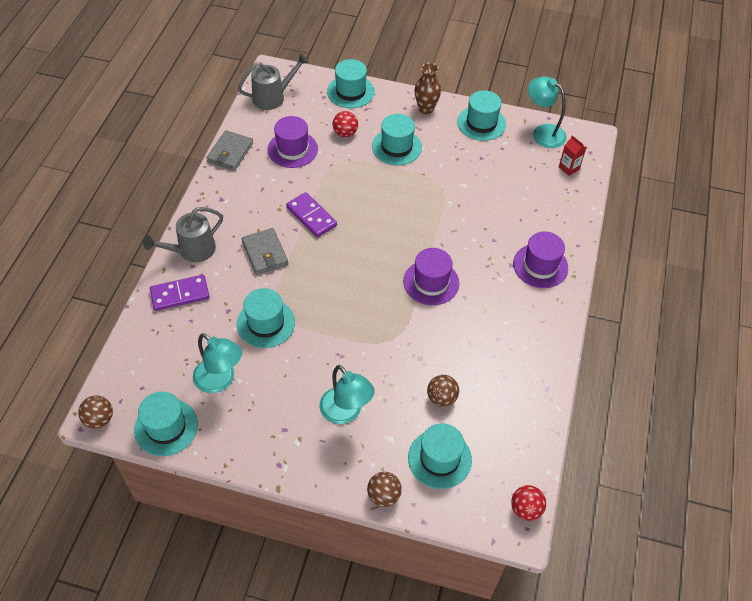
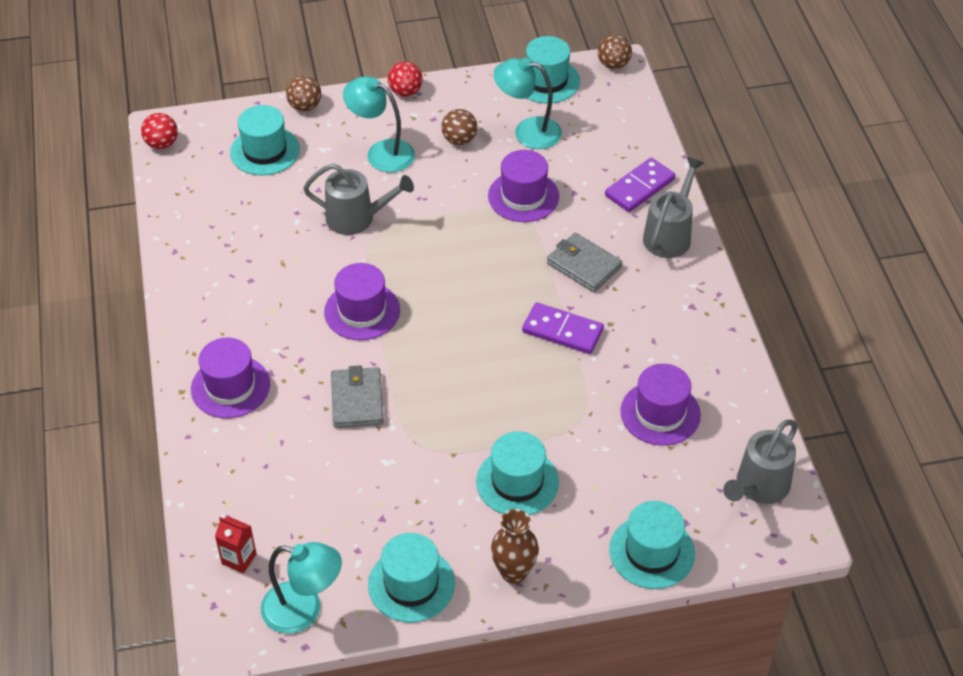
camera: 155 degrees right, 5 degrees down
(230, 152) = (738, 372): grey wallet -> grey wallet (357, 400)
(266, 323) = (523, 196): turquoise hat -> purple hat
(345, 133) = (606, 472): red ball -> red ball (405, 92)
(397, 358) = (357, 218): none -> grey watering can
(441, 398) = (288, 200): brown ball -> brown ball (459, 140)

